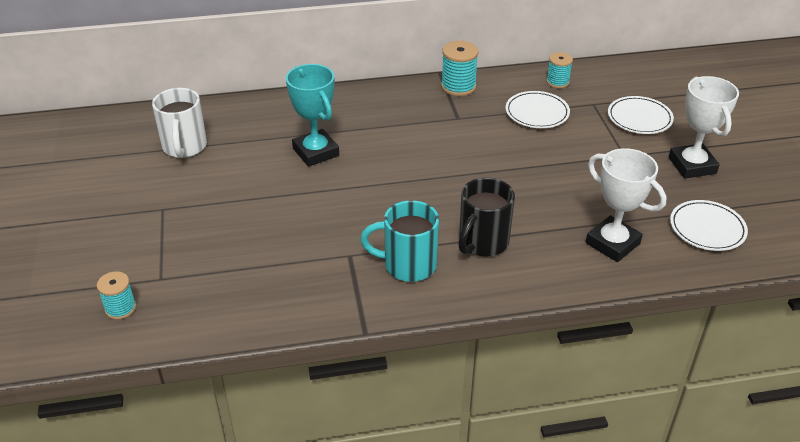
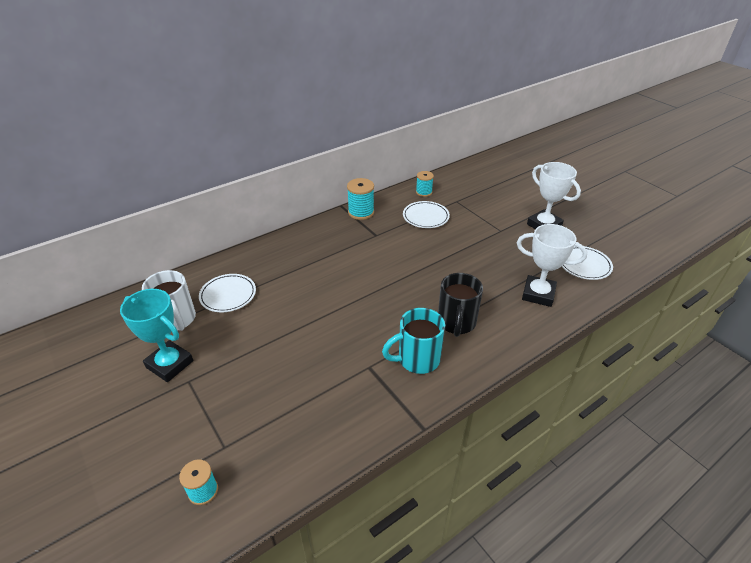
camera: 25 degrees left, 0 degrees up
(316, 152) = (289, 291): turquoise trophy -> turquoise trophy (170, 364)
(639, 118) = (491, 203): white plate -> white plate (228, 295)

